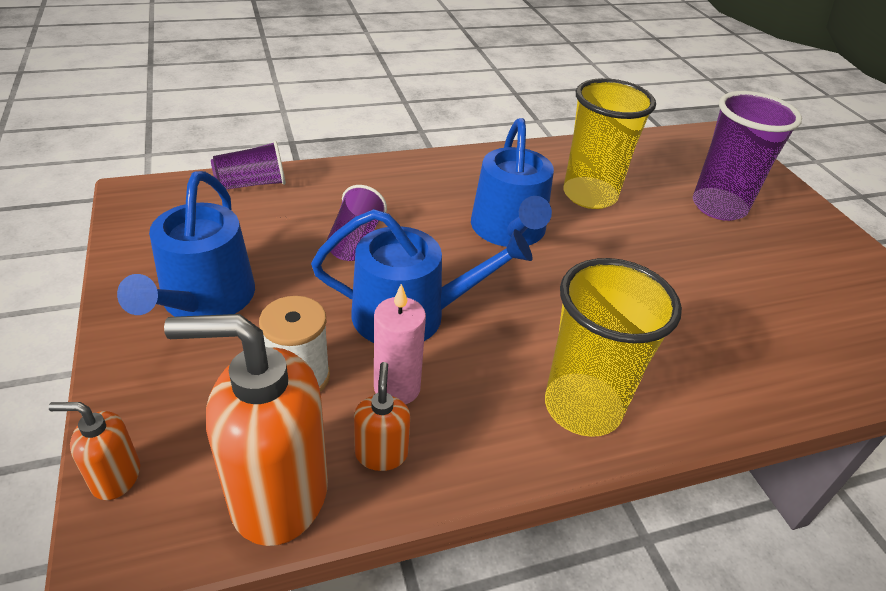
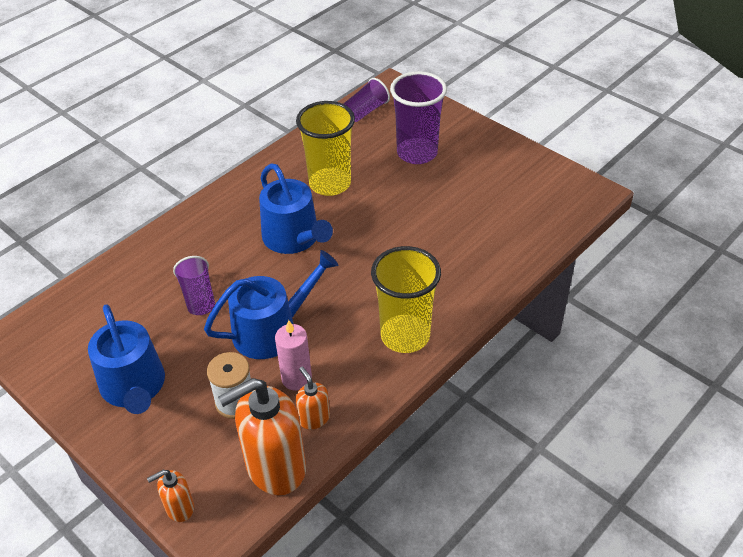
camera: 25 degrees left, 5 degrees up
(252, 184) = (89, 288): purple cup -> purple cup (366, 111)

